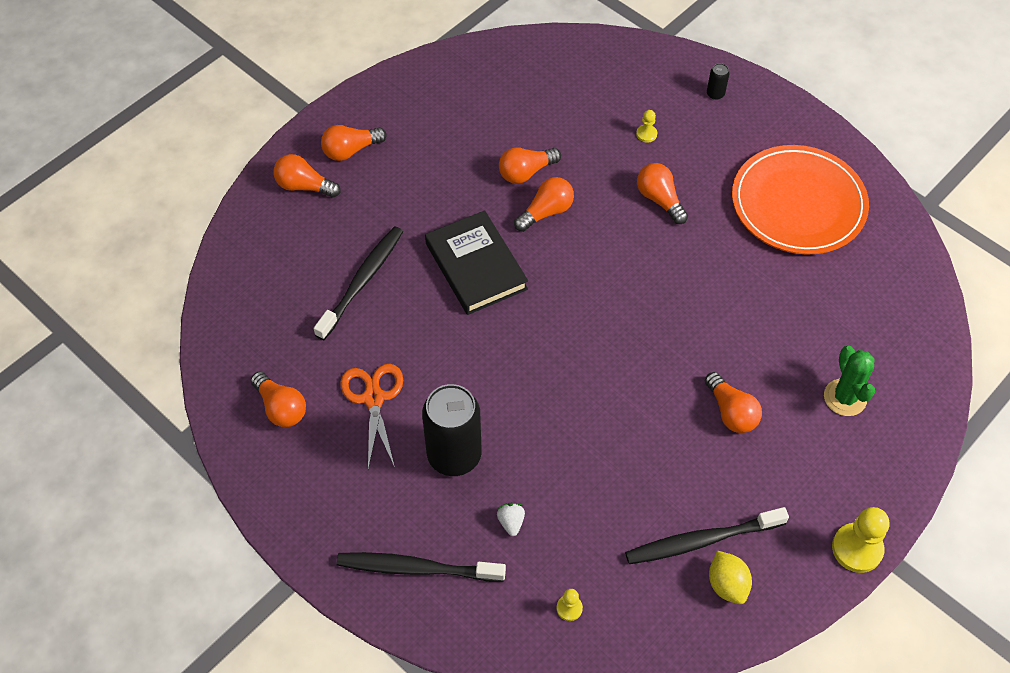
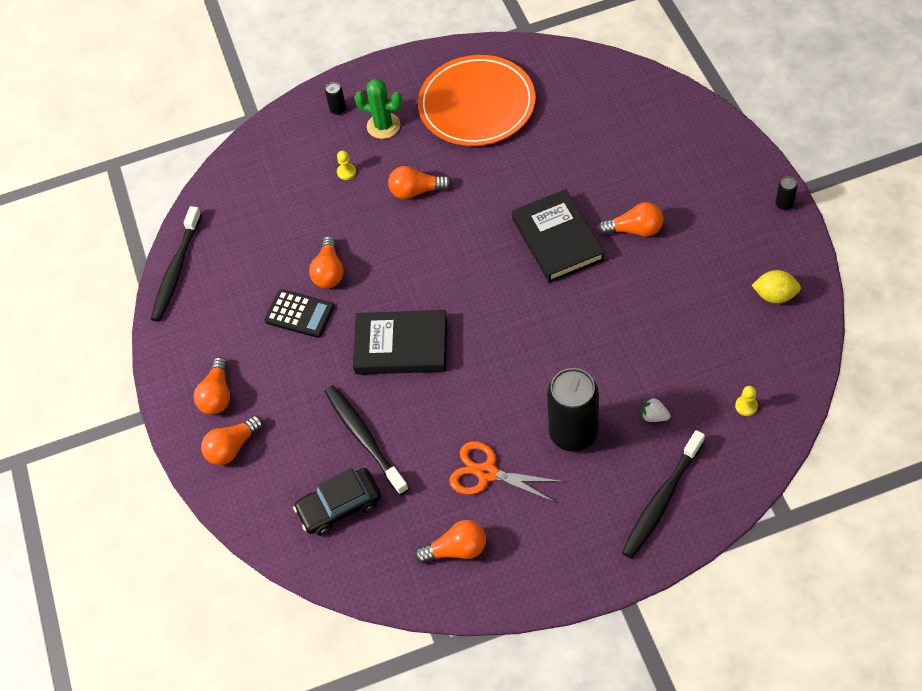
camera: 55 degrees left, 0 degrees up
(283, 294) = (339, 506): none -> black car
(467, 171) = (300, 314): none -> black calculator
(546, 212) = (378, 274): orange light bulb -> none
(676, 346) = (557, 239): none -> black book
(702, 540) = (732, 295): black toothbrush -> black toothbrush (176, 269)
(845, 397) = (660, 155): green cactus -> green cactus (383, 126)
(857, 549) = (784, 204): yellow pawn -> black can

